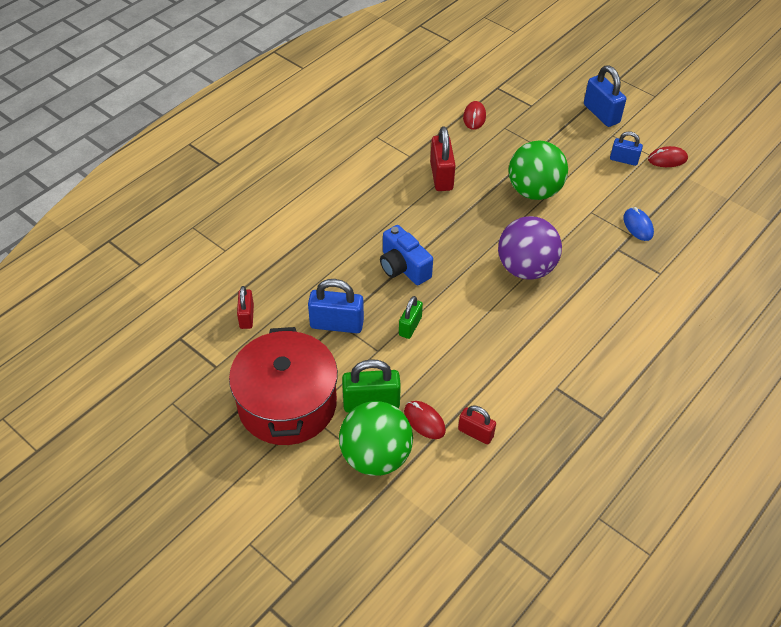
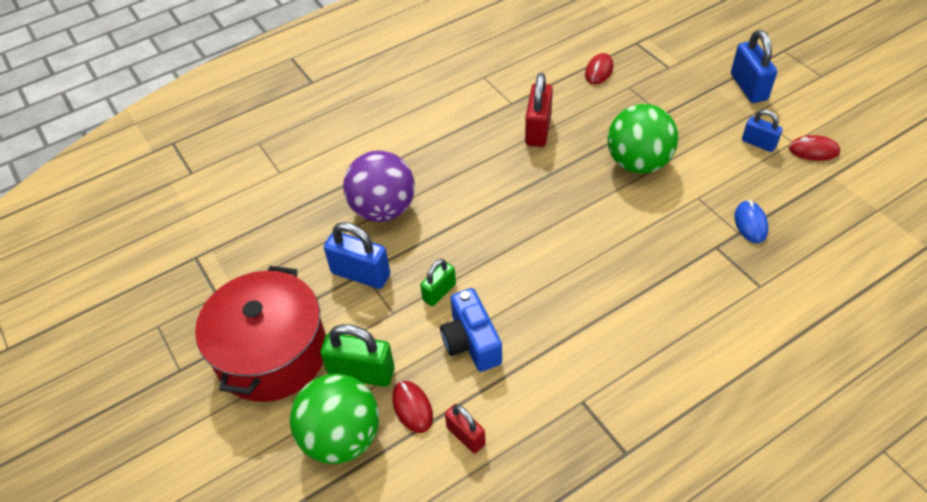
camera: 20 degrees right, 0 degrees up
(246, 317) = (271, 247): red padlock -> none
(403, 267) = (457, 224): blue camera -> blue camera (471, 342)
(525, 268) = (596, 250): purple ball -> purple ball (383, 209)

